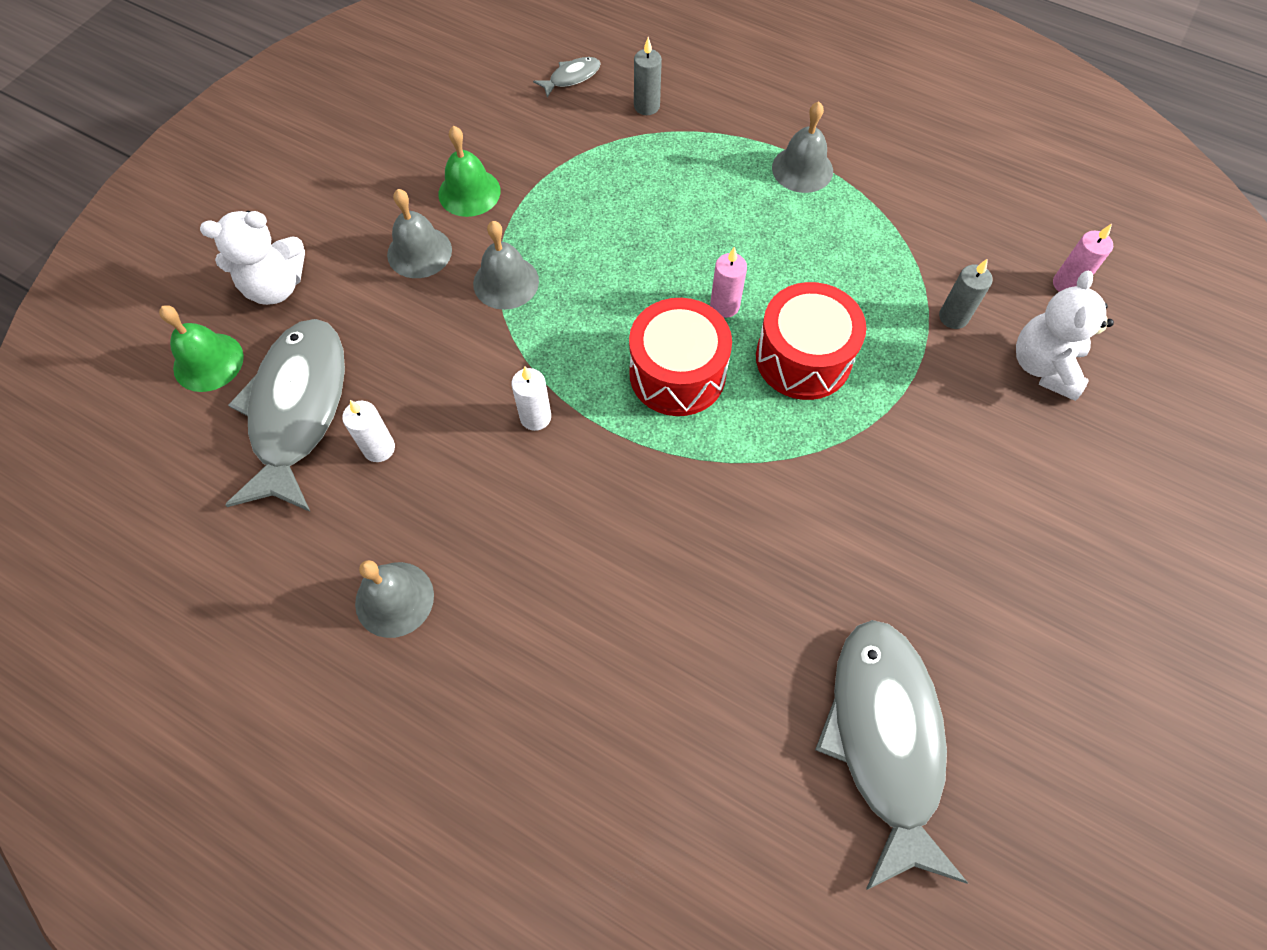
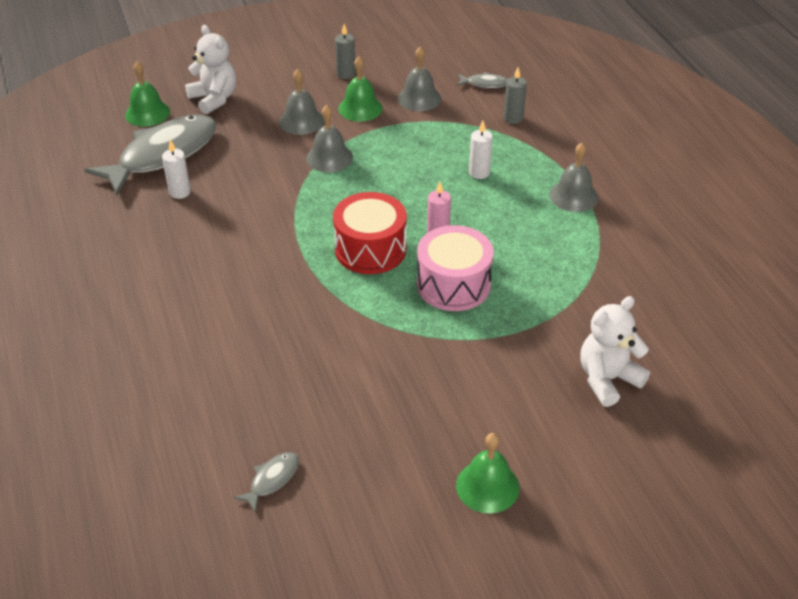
camera: 40 degrees right, 20 degrees down
(275, 286) = (214, 99): white teddy bear -> white teddy bear turned 150 degrees counterclockwise
(394, 599) = (112, 256): grey bell -> grey bell (419, 98)
(535, 417) = (270, 224): white candle -> white candle (479, 172)
(803, 358) = (453, 284): red drum -> pink drum
(885, 739) = (272, 480): grey fish -> grey fish, size x0.41
(953, 317) = (577, 320): grey candle -> grey candle (346, 74)
(1066, 284) = (683, 349): pink candle -> none
(1072, 571) = (487, 486): none -> green bell

